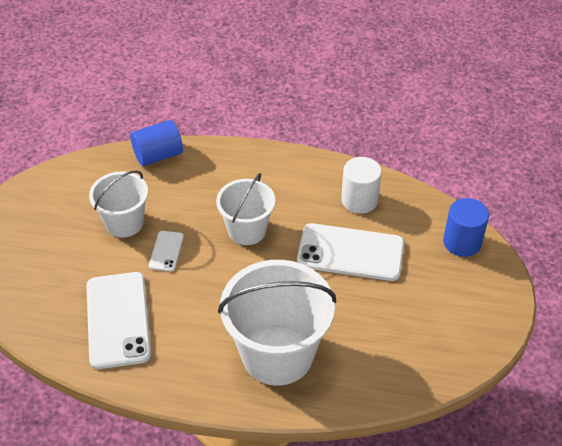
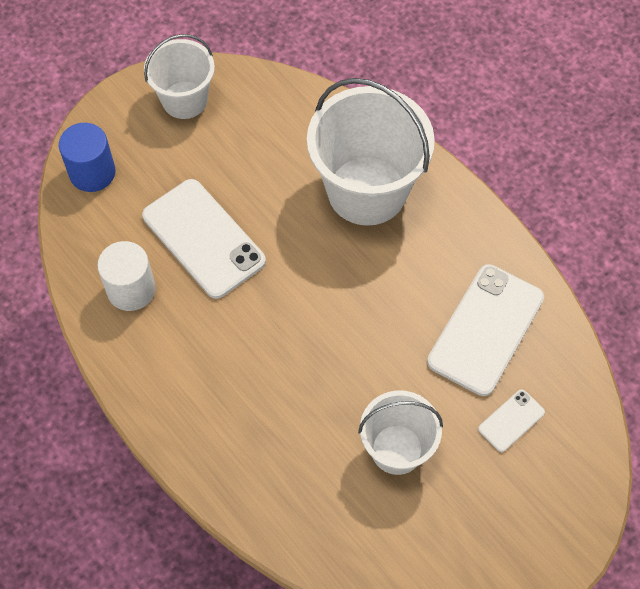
camera: 140 degrees left, 15 degrees up
(158, 155) = (284, 527): blue cylinder -> none
(166, 251) = (380, 376): white phone -> white phone (511, 420)
(247, 230) = (277, 340): white bucket -> white bucket (184, 100)

